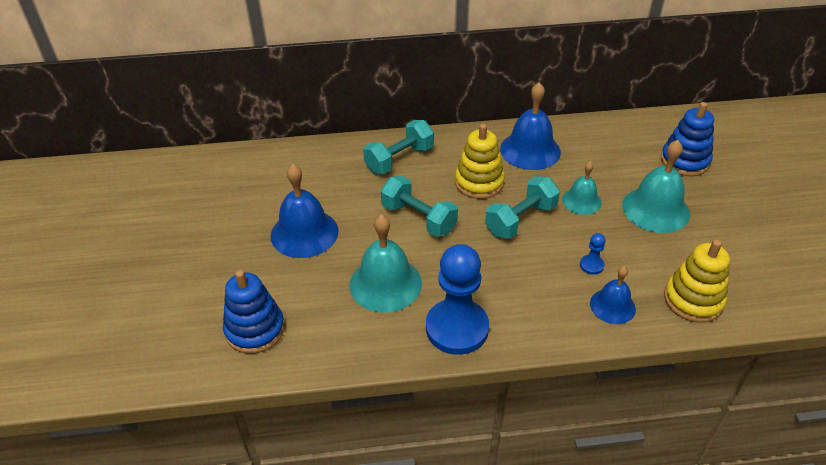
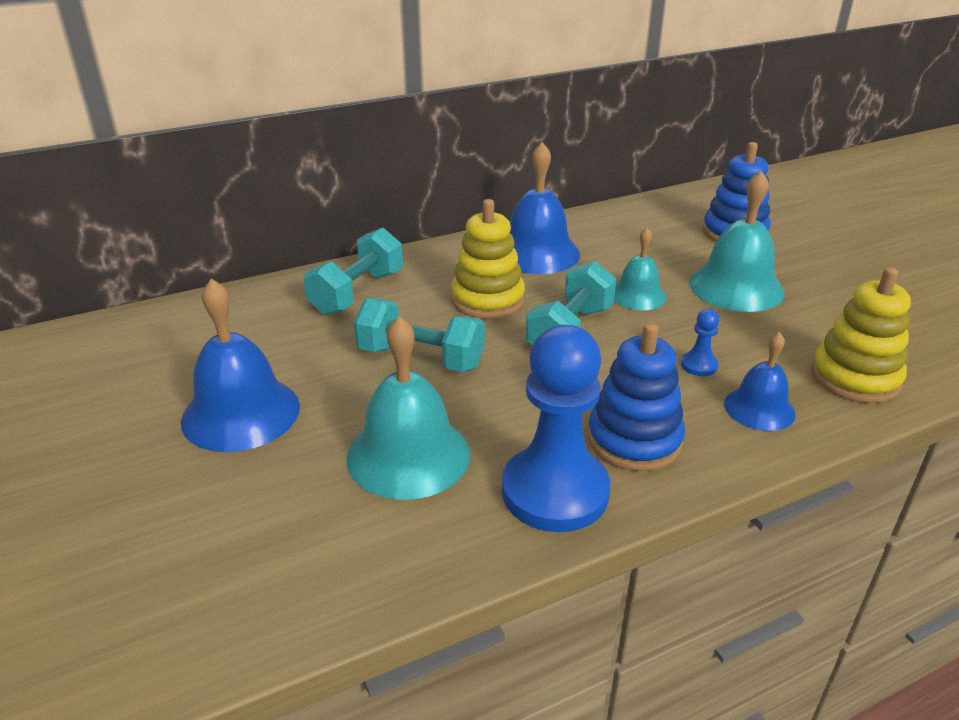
camera: 20 degrees left, 10 degrees down
(255, 329) = (198, 582): blue stacking toy -> blue stacking toy (634, 440)

